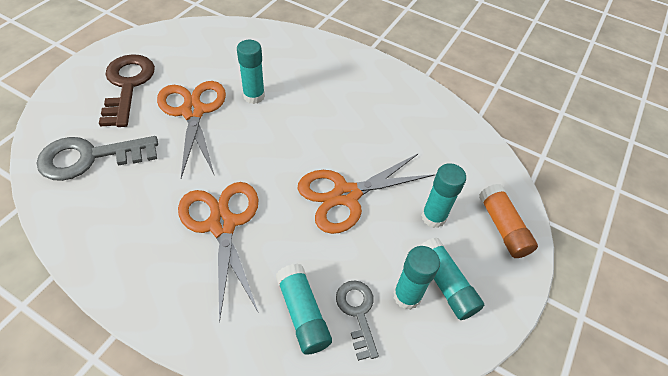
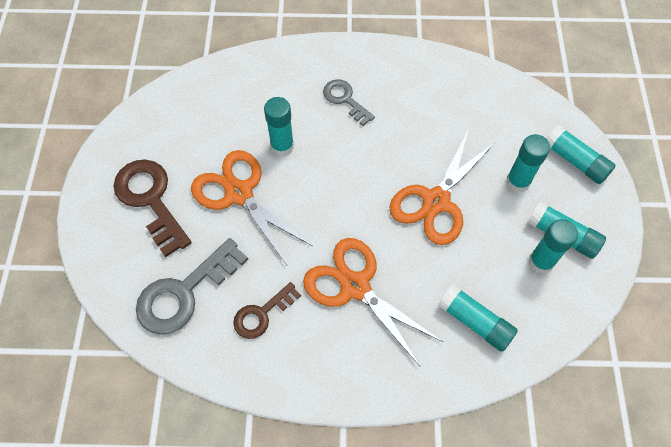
camera: 25 degrees left, 10 degrees up
(130, 204) = (262, 314): none -> brown key
(357, 312) = (514, 296): grey key -> grey key (345, 99)
(502, 227) = (575, 161): orange glue stick -> turquoise glue stick

